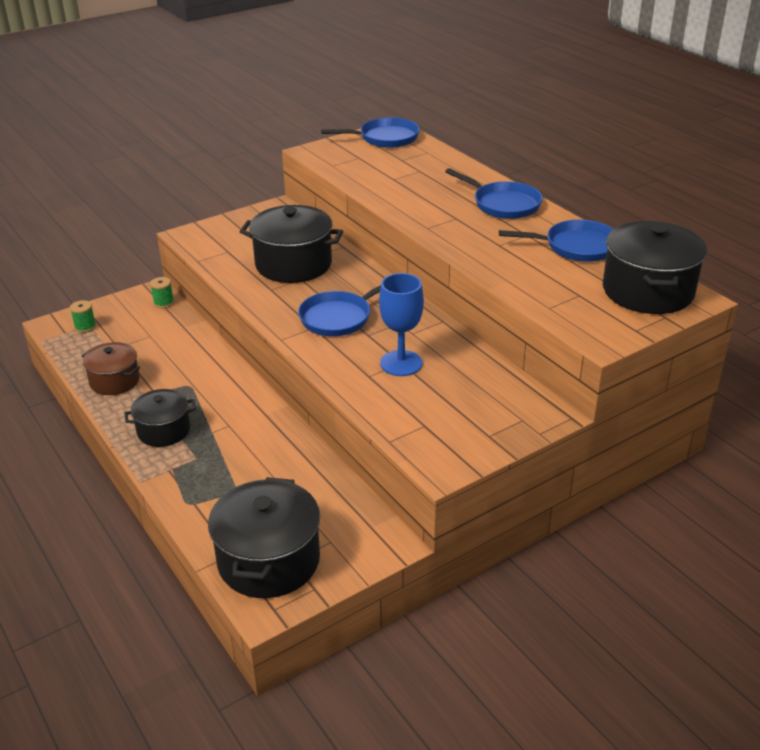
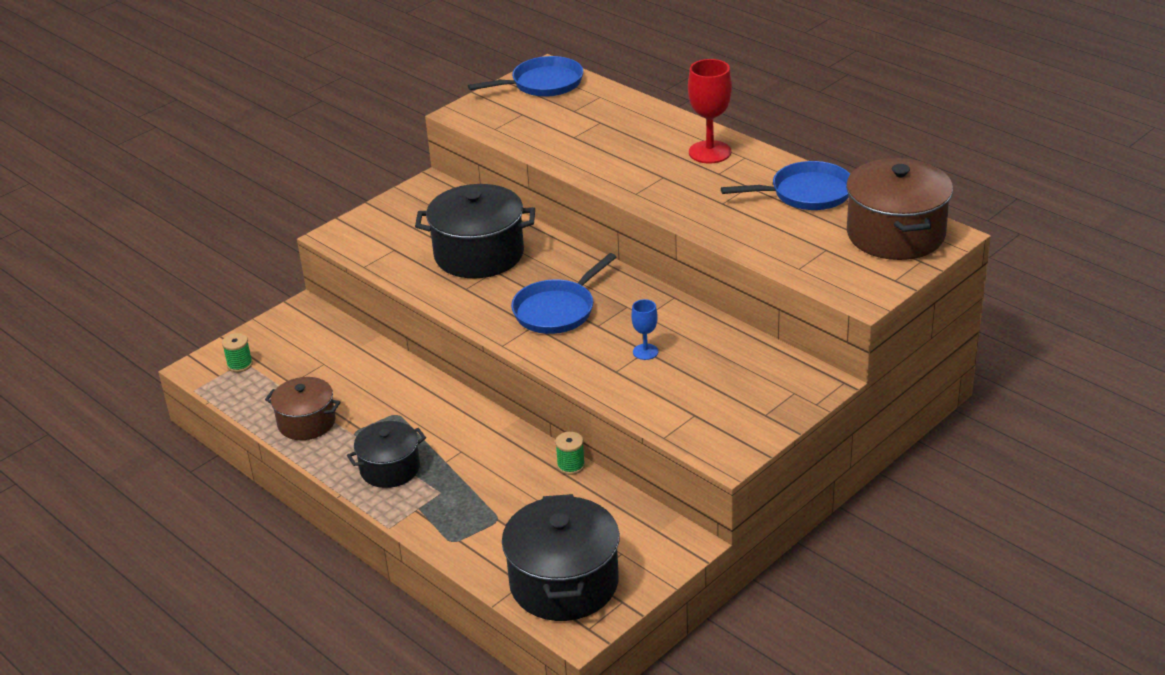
camera: 10 degrees left, 0 degrees up
(163, 303) = (321, 321): green spool -> green spool (571, 466)
(401, 363) = (645, 352): blue goblet -> blue goblet, size x0.54
(503, 204) = (710, 152): blue pan -> red goblet
(648, 291) = (895, 234): black pot -> brown pot

